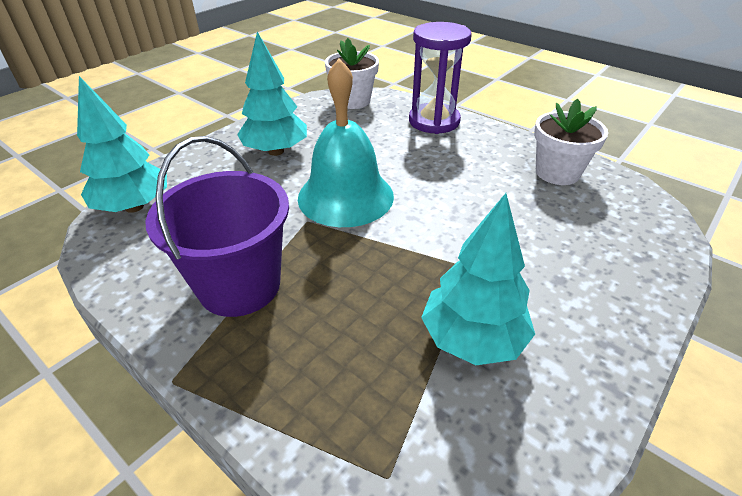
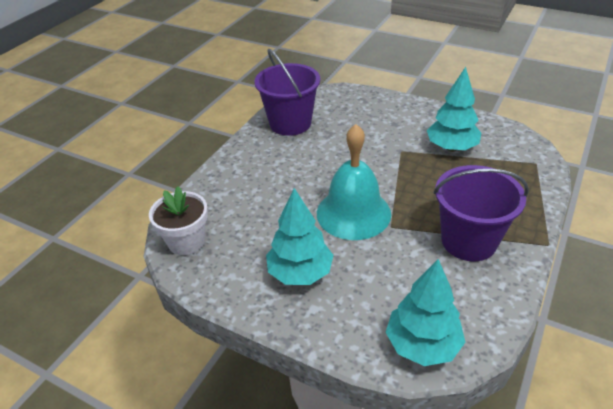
camera: 100 degrees left, 0 degrees up
(434, 121) = (225, 182): purple hourglass -> none
(557, 172) = (290, 123): white flower pot -> purple bucket

